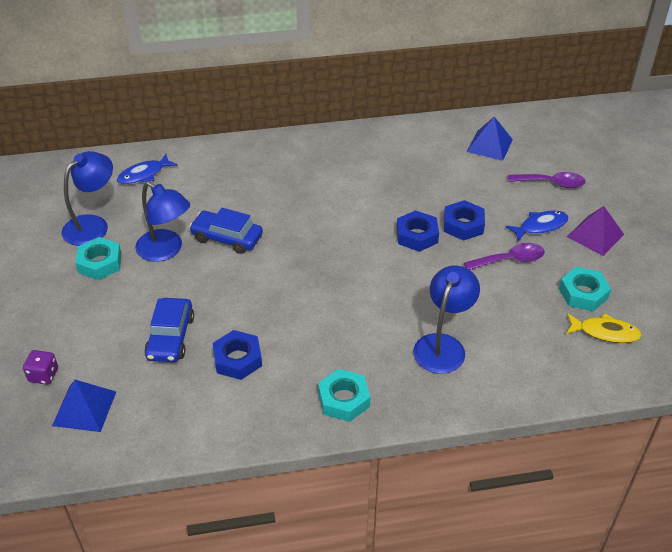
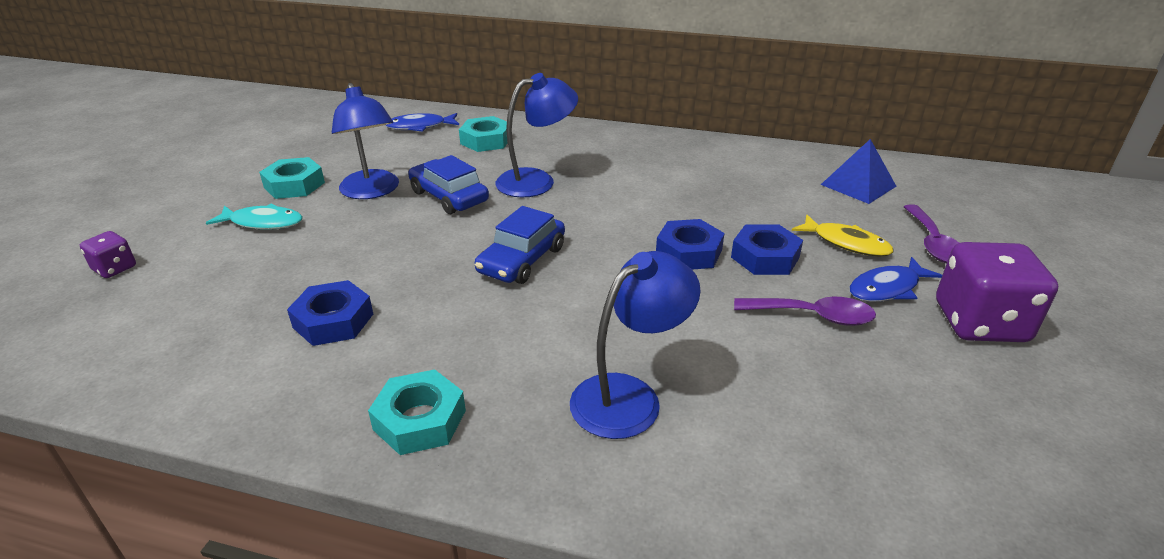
camera: 25 degrees right, 10 degrees down
(84, 408) = (110, 315): blue pyramid -> none
(93, 225) = (325, 153): blue lamp -> blue lamp (537, 181)
(111, 303) = (263, 223): none -> turquoise fish
(170, 337) = (284, 273): blue car -> blue car (522, 260)
(540, 226) = (887, 288): blue fish -> blue fish turned 150 degrees clockwise
(551, 183) = (933, 243): purple spoon -> purple spoon turned 60 degrees clockwise
(583, 293) = (920, 397): turquoise nut -> turquoise nut (486, 140)
(595, 235) = (980, 322): purple pyramid -> purple dice
(605, 332) = (937, 471): yellow fish -> yellow fish (846, 243)

